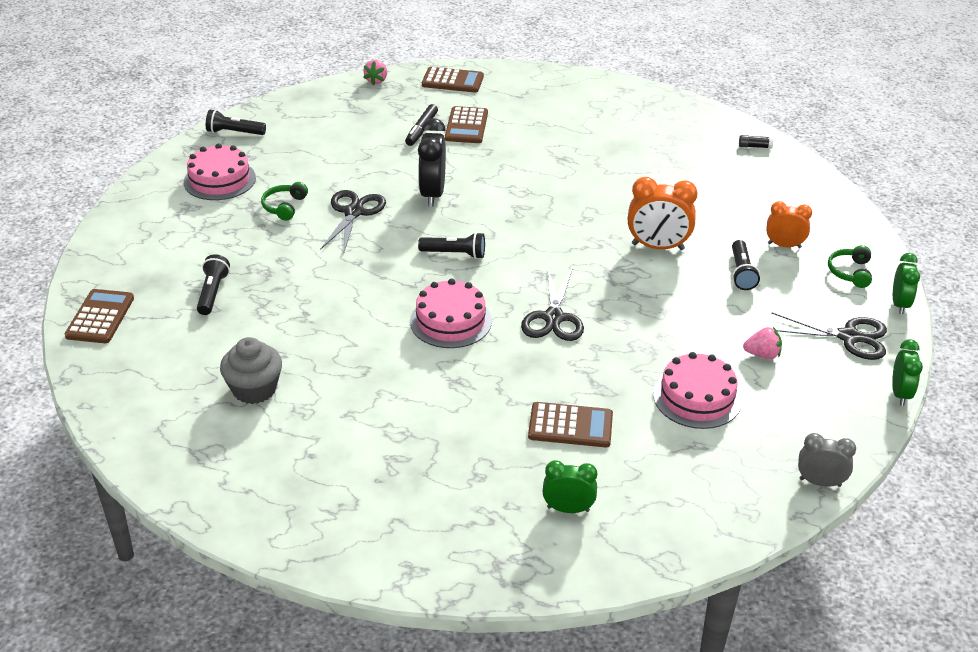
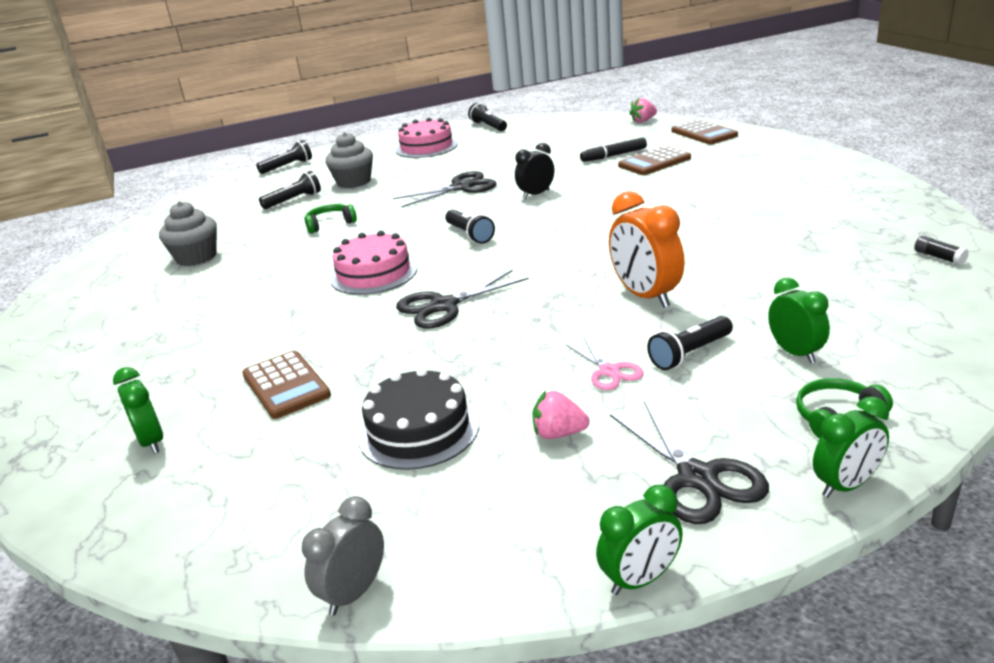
camera: 55 degrees right, 10 degrees down
(100, 317) = (225, 191): brown calculator -> none
(106, 260) = (288, 166): none -> black flashlight
(231, 248) = (354, 182): none -> grey cupcake
(284, 206) = (429, 171): green headphones -> green headphones (330, 224)
(432, 194) = (536, 194): black clock -> black clock, size x0.64
(697, 397) = (418, 430): pink cake -> black cake
(723, 306) = (609, 371): none -> pink scissors
(762, 354) = (558, 434): pink strawberry -> pink strawberry turned 135 degrees clockwise
(784, 245) = (795, 353): orange clock -> green clock
(820, 482) = (354, 593): grey clock -> grey clock turned 120 degrees counterclockwise

